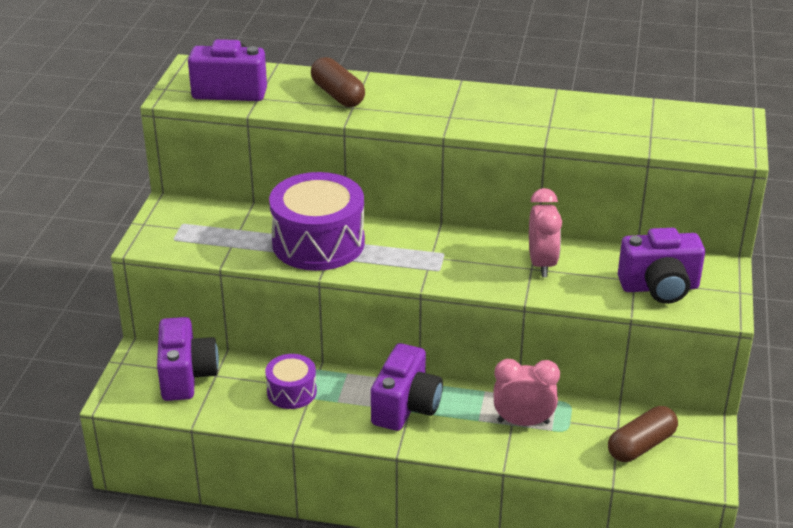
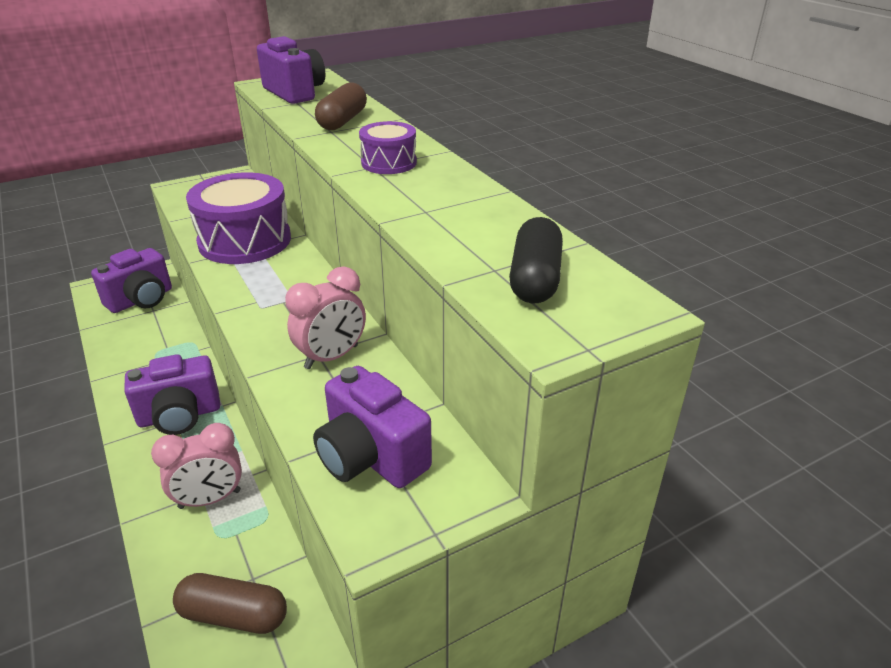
camera: 50 degrees right, 0 degrees up
(291, 392) = (156, 350): purple drum -> purple drum (389, 163)
(523, 422) = (210, 499): pink clock -> pink clock turned 105 degrees clockwise
(675, 129) = (535, 278): none -> black capsule

